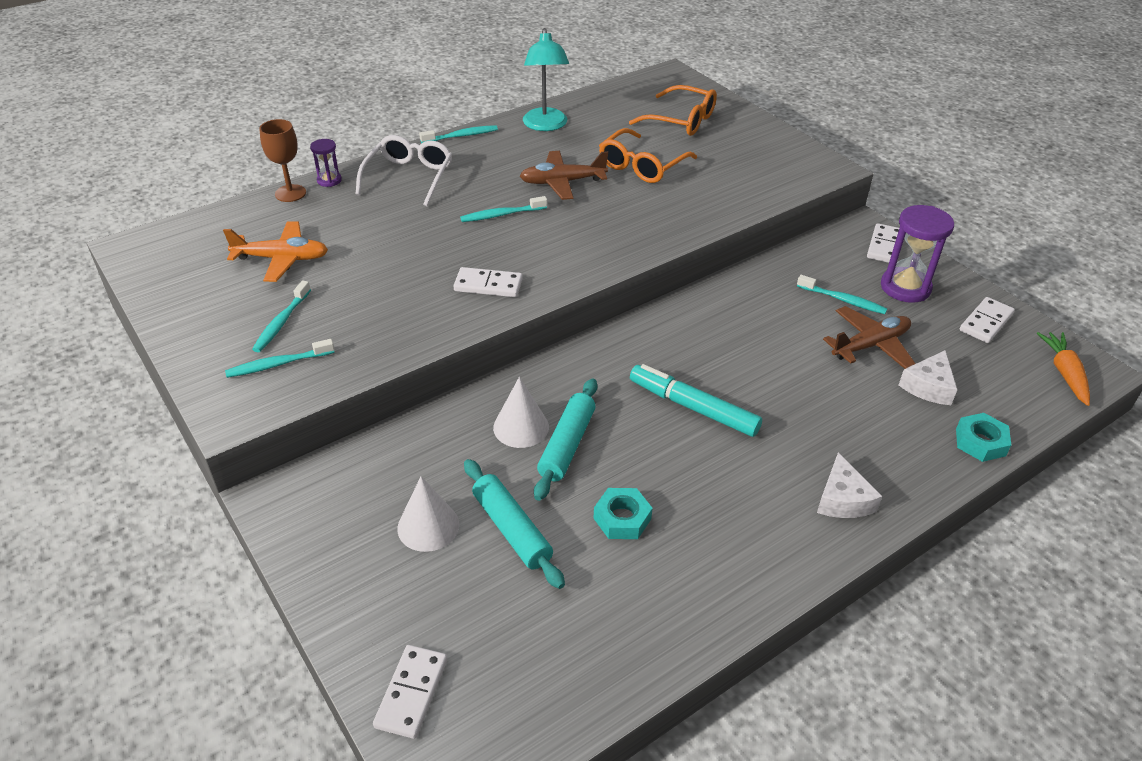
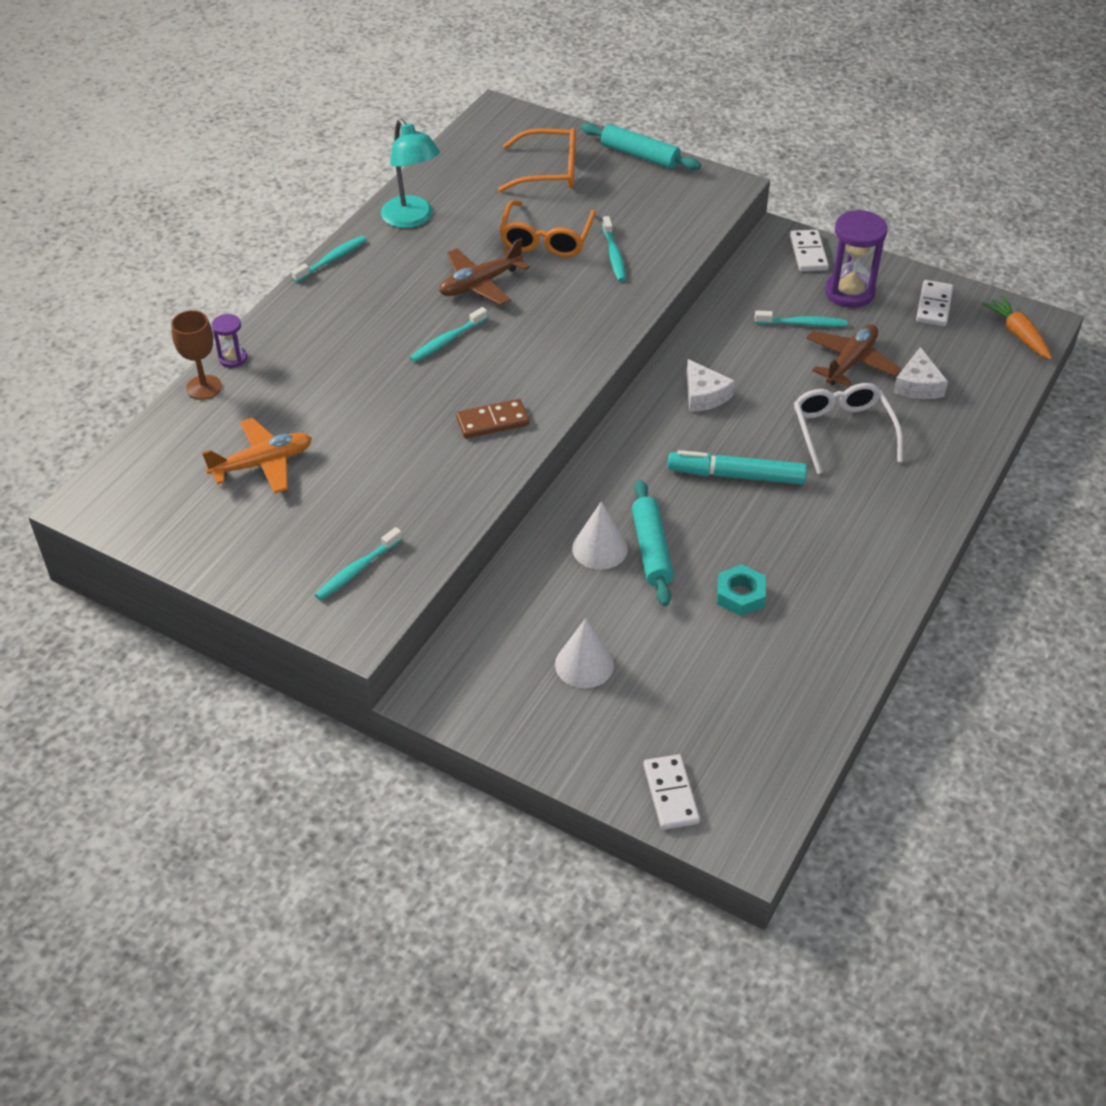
camera: 25 degrees left, 5 degrees up
(281, 322) = (323, 528): turquoise toothbrush -> turquoise toothbrush (613, 255)
(409, 177) = (316, 328): white glasses -> white glasses (842, 431)
(488, 285) = (492, 421): white domino -> brown domino
(511, 529) = (656, 639): turquoise rolling pin -> turquoise rolling pin (639, 155)
(842, 499) = (903, 512): white cheese -> white cheese (704, 395)
(980, 442) = (982, 422): turquoise nut -> none

